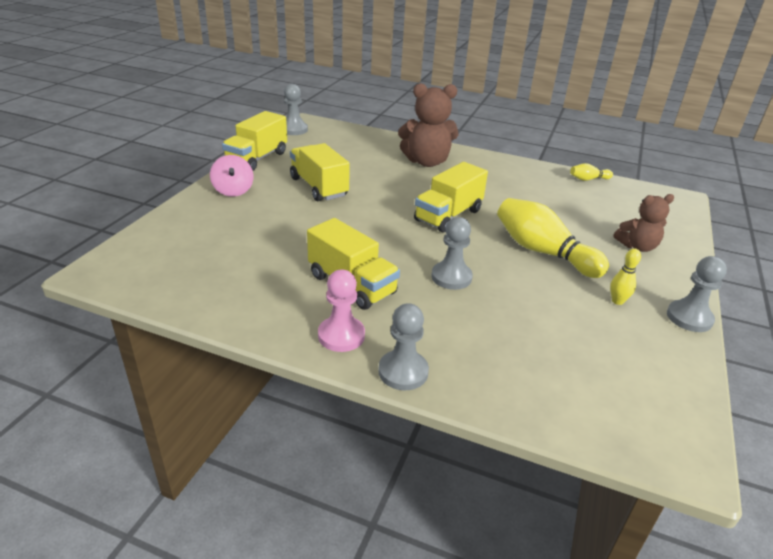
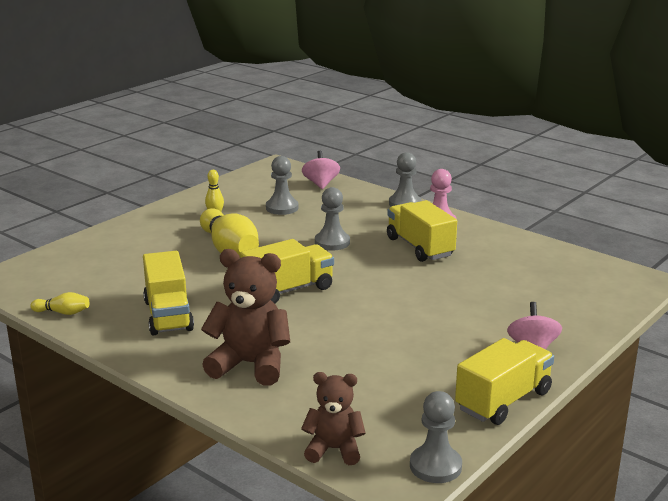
camera: 160 degrees left, 10 degrees down
(319, 187) = (422, 341): yellow truck -> yellow truck (168, 315)
(559, 404) = (321, 184): none -> pink spinning top
(637, 246) = (134, 244): brown teddy bear -> brown teddy bear (334, 449)
(689, 318) = (177, 203): grey pawn -> grey pawn (282, 208)

